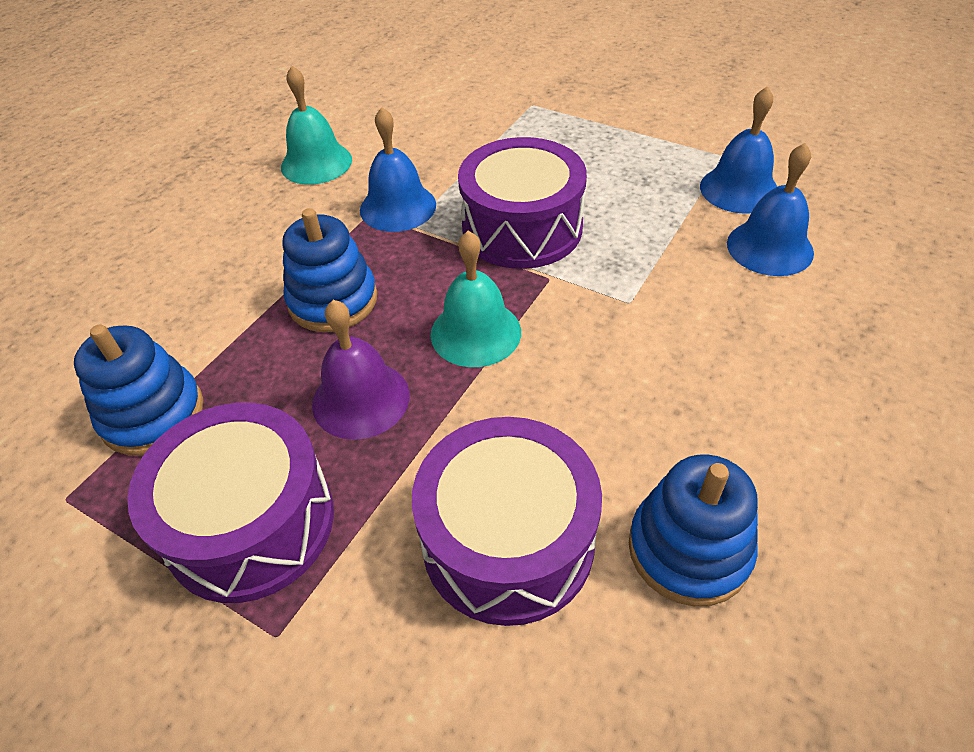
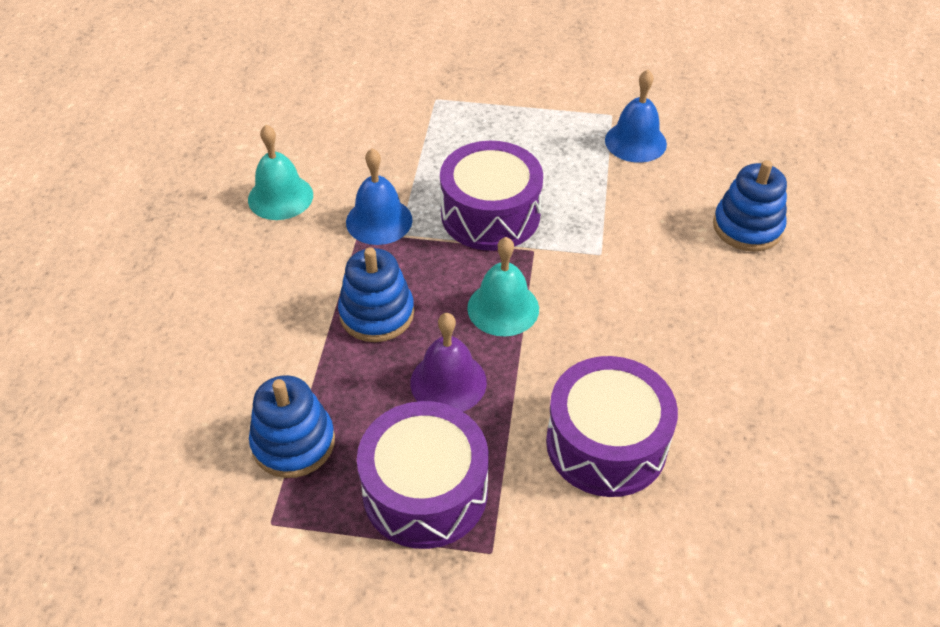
camera: 25 degrees left, 0 degrees up
(689, 549) = (718, 411): blue stacking toy -> blue stacking toy (747, 227)
(769, 247) = (677, 185): blue bell -> none

